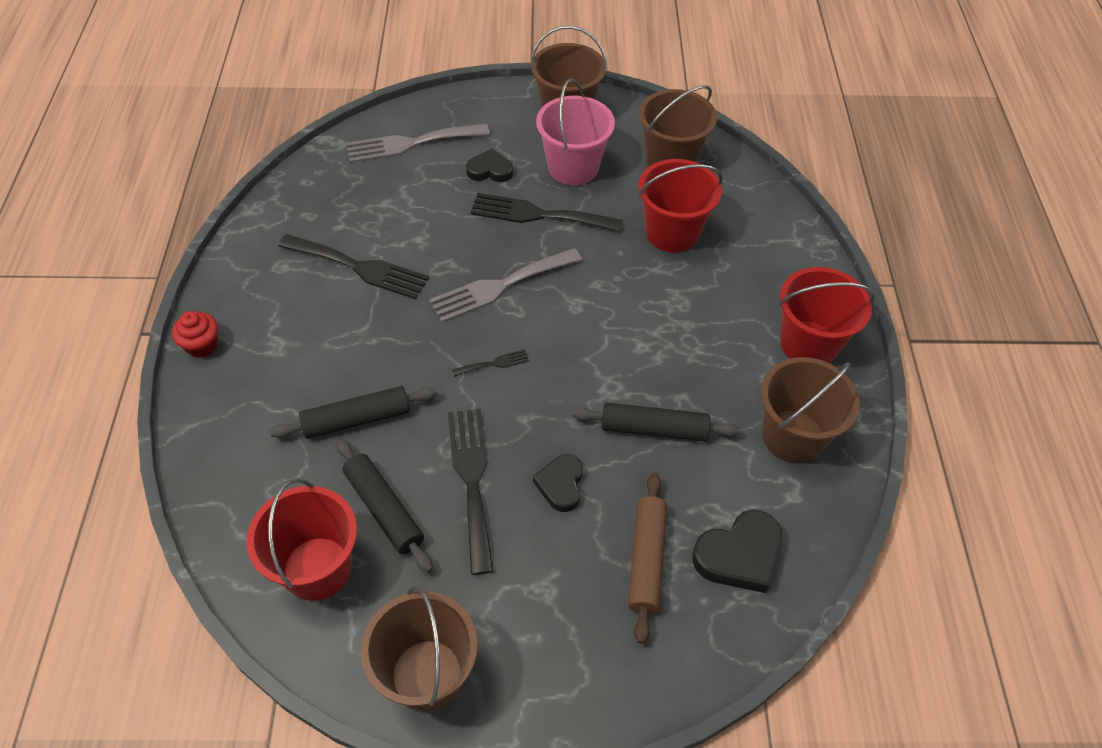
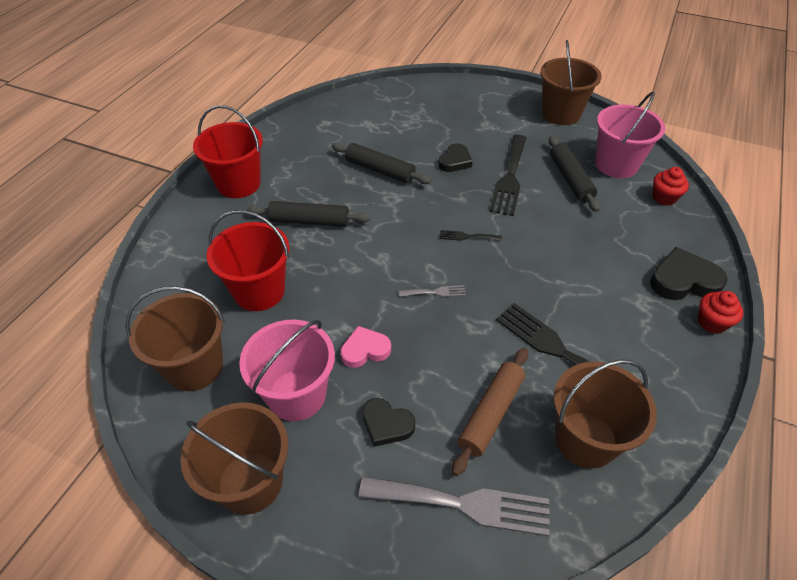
camera: 155 degrees left, 5 degrees down
(243, 520) = (664, 198): none -> red cupcake
(317, 568) = (616, 164): red bucket -> pink bucket
(357, 419) = (581, 231): black rolling pin -> black rolling pin (309, 221)
(500, 286) = (435, 292): grey fork -> grey fork, size x0.46
(538, 215) = (365, 350): black fork -> pink heart
(646, 560) = (425, 121): brown rolling pin -> brown rolling pin (491, 413)
(739, 555) = (375, 110): black heart -> black heart (683, 280)
(793, 436) = (299, 144): brown bucket -> brown bucket (585, 439)

